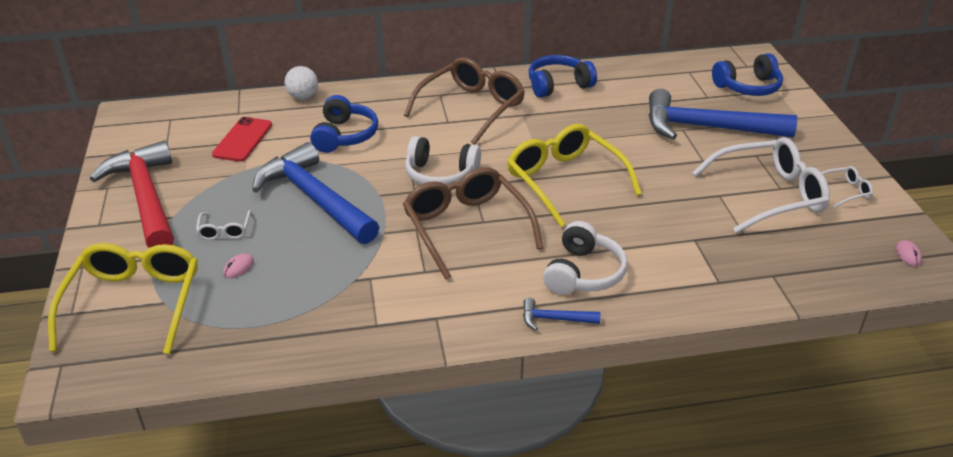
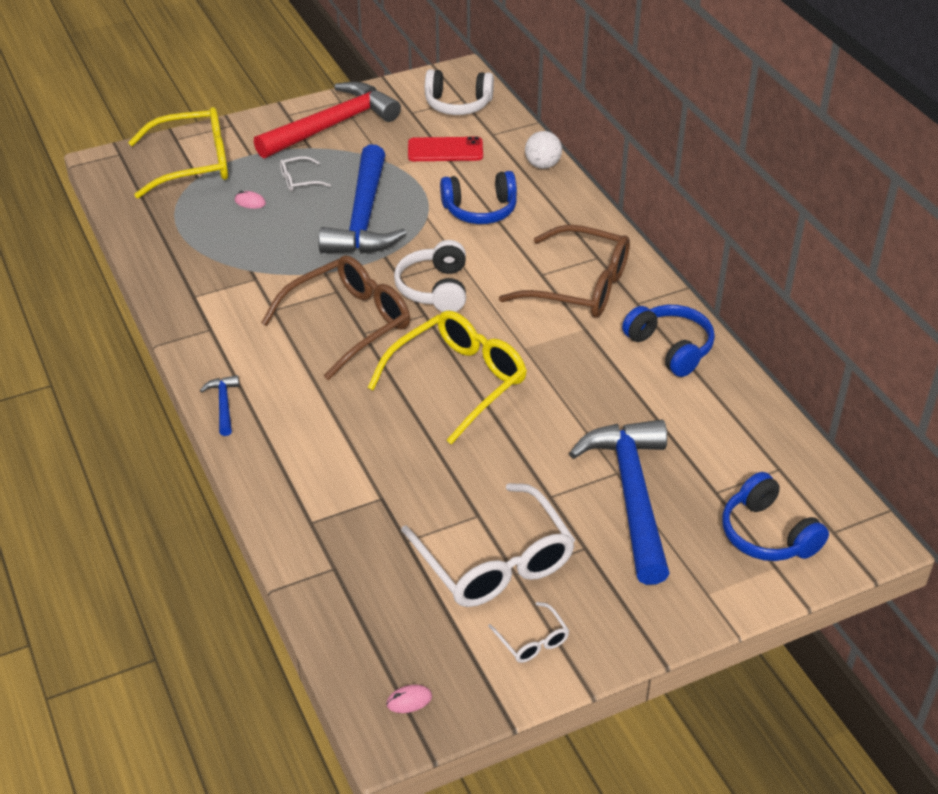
camera: 75 degrees right, 5 degrees up
(314, 198) = (364, 218): blue hammer -> blue hammer turned 150 degrees clockwise
(583, 273) = (298, 416): white headphones -> white headphones (458, 104)

